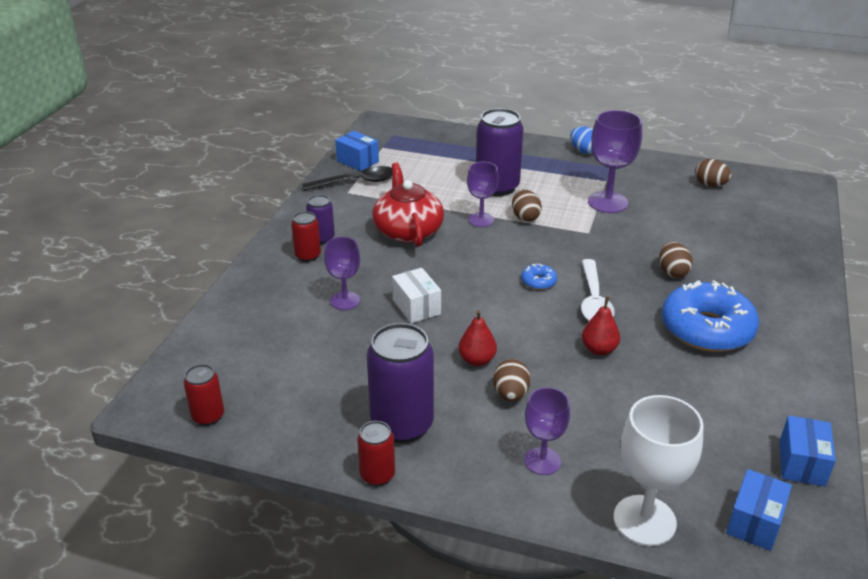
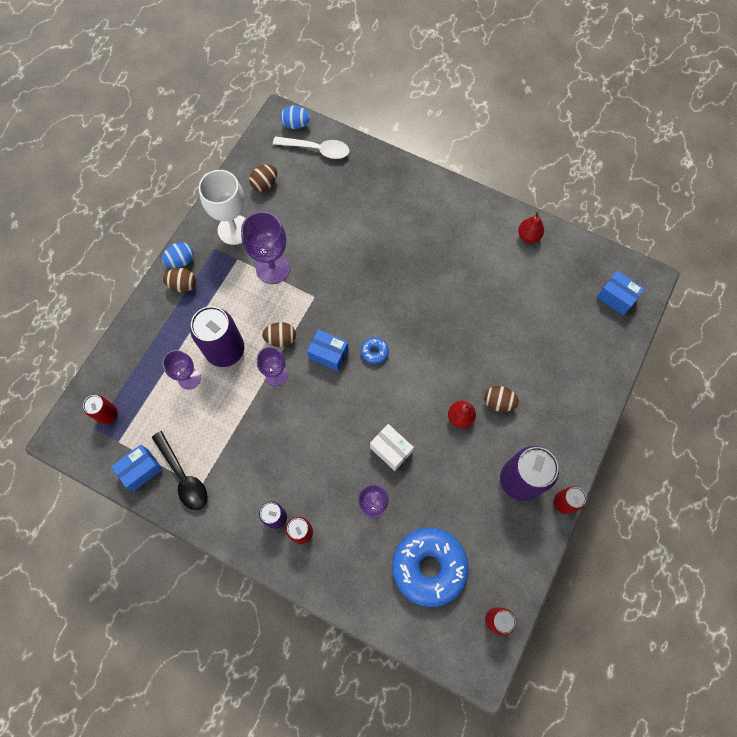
camera: 80 degrees left, 35 degrees up
(356, 182) = (183, 476): black spoon -> black spoon turned 150 degrees clockwise
(407, 138) = (107, 414): none -> red can
(408, 230) = (280, 440): red teapot -> none
(416, 307) = (391, 450): white box -> white box turned 60 degrees clockwise
(542, 461) = (560, 397): purple goblet -> purple goblet (189, 378)
(594, 300) = (404, 319): white spoon -> white spoon (316, 150)
(599, 349) = (460, 333): red pear -> red pear (528, 236)
(644, 520) = (611, 354): white goblet -> white goblet (234, 230)
(672, 272) = (379, 255): brown egg -> brown egg (183, 285)
(706, 329) = (448, 258): blue donut -> blue donut (429, 567)
(802, 463) = (575, 255): blue box -> blue box (328, 354)
(806, 194) = (296, 124): none -> blue egg

